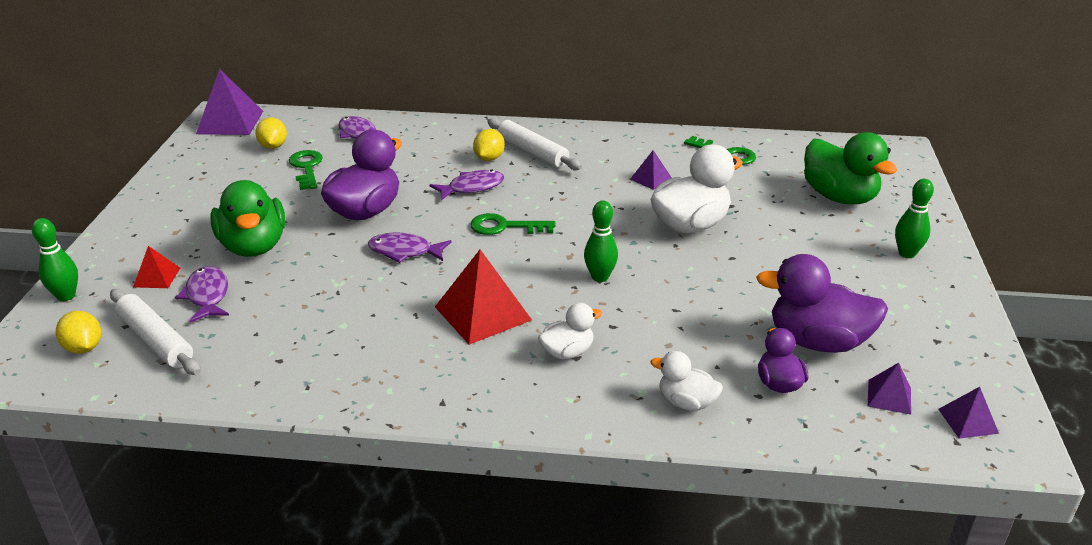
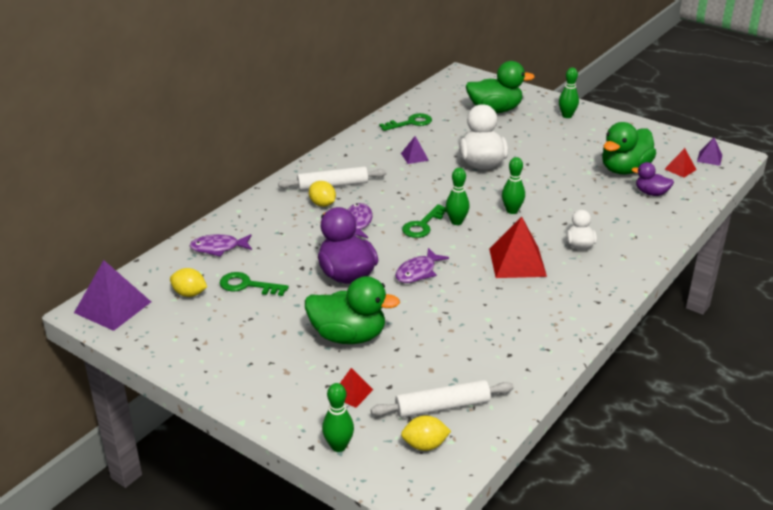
camera: 60 degrees left, 0 degrees up
(207, 295) = (401, 371): purple fish -> none
(534, 246) = (456, 222): none -> green bowling pin
(686, 402) = (649, 224): white duck -> none
(817, 342) = (624, 170): purple duck -> green duck
(889, 396) = (680, 169): purple pyramid -> red pyramid

